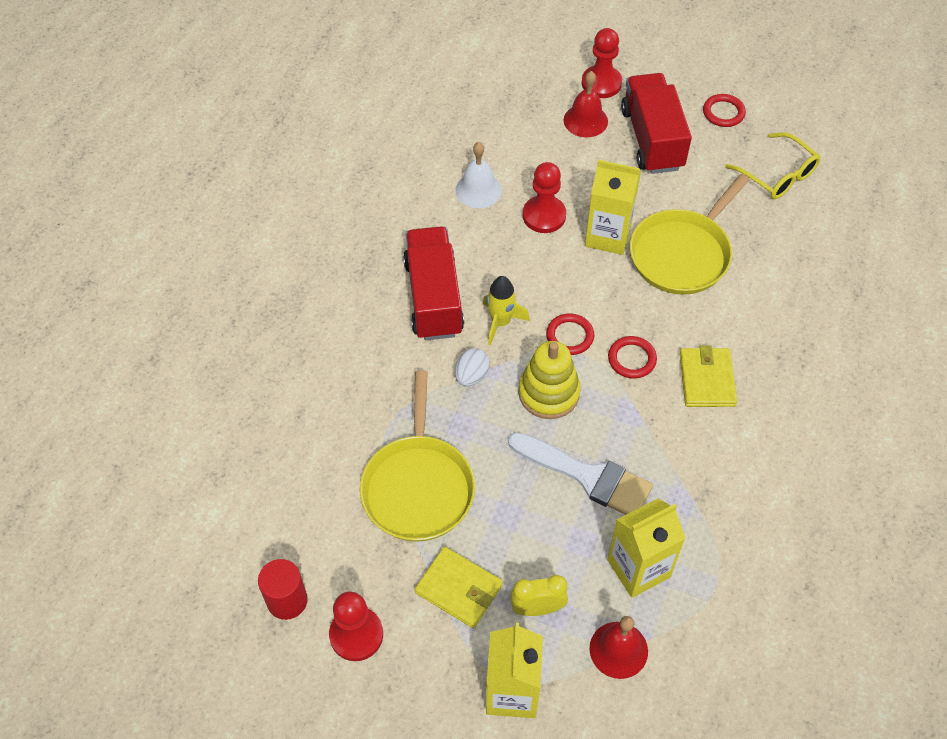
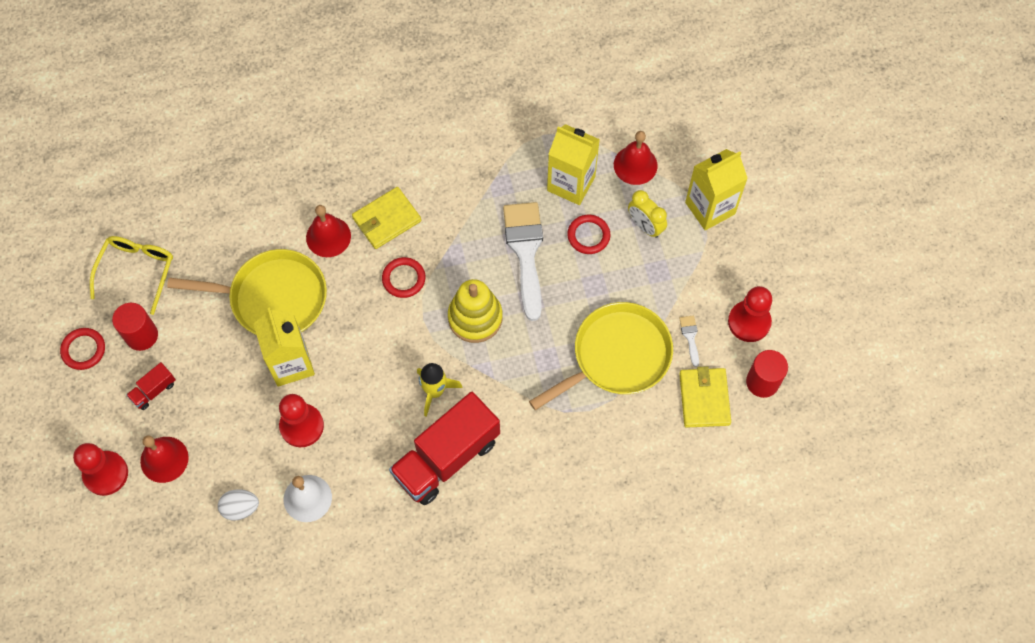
camera: 125 degrees left, 10 degrees up
(385, 566) = (690, 337): none -> white brush
(459, 589) = (669, 281): yellow wallet -> yellow wallet (704, 398)
(471, 376) = (499, 381): white egg -> white egg (240, 508)
(570, 336) = (413, 333): red ring -> red ring (588, 235)
(652, 139) = (154, 390): red truck -> red truck, size x0.43
(710, 152) = (141, 335): none -> red cylinder
(719, 324) = (328, 236): none -> red bell

